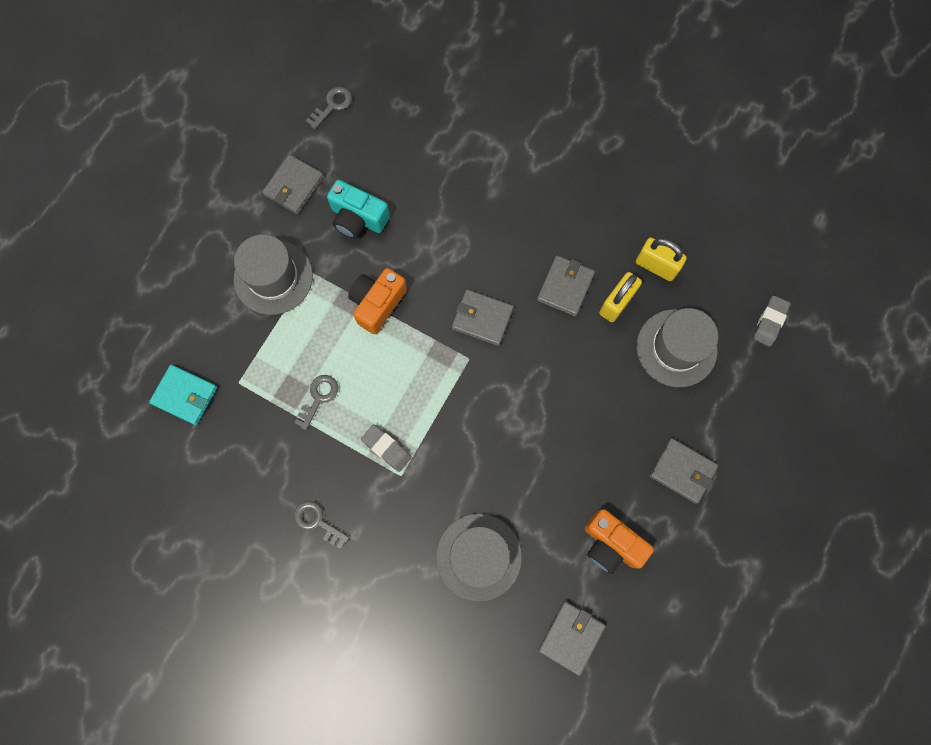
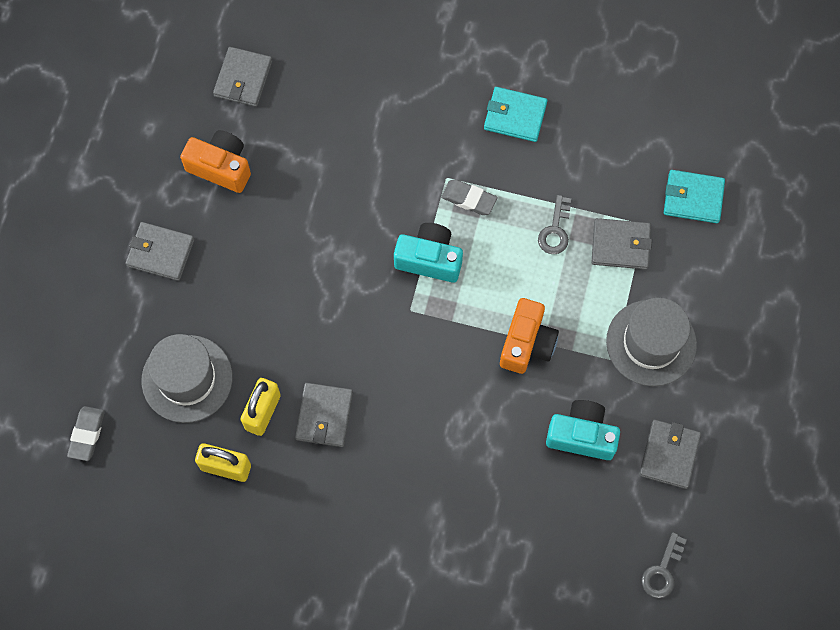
camera: 165 degrees right, 5 degrees down
(317, 522) = (515, 116): grey key -> turquoise wallet
(439, 400) = (429, 259): none -> turquoise camera
(478, 557) = (348, 124): grey hat -> none
(482, 318) = (407, 356): grey wallet -> grey wallet (620, 245)

